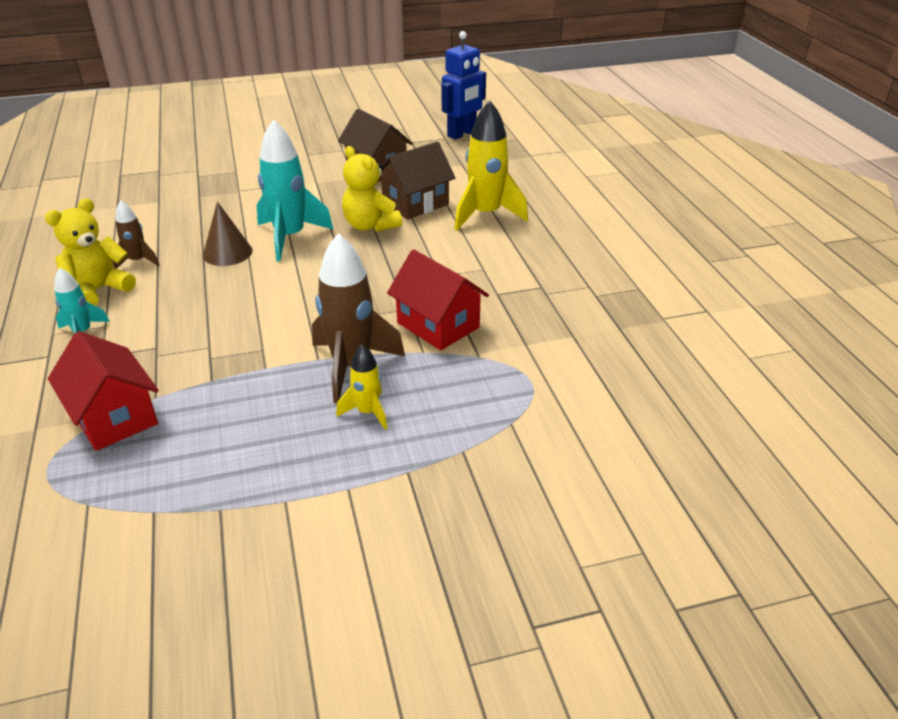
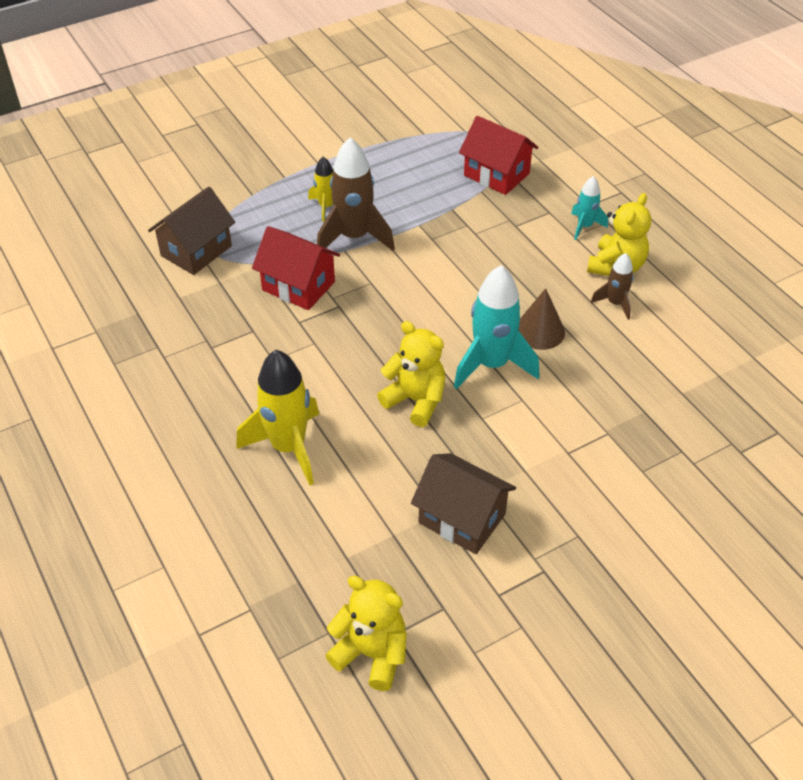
camera: 165 degrees right, 10 degrees up
(415, 203) = (379, 451): brown house -> brown house (196, 251)
(462, 134) = (371, 653): blue robot -> yellow teddy bear

